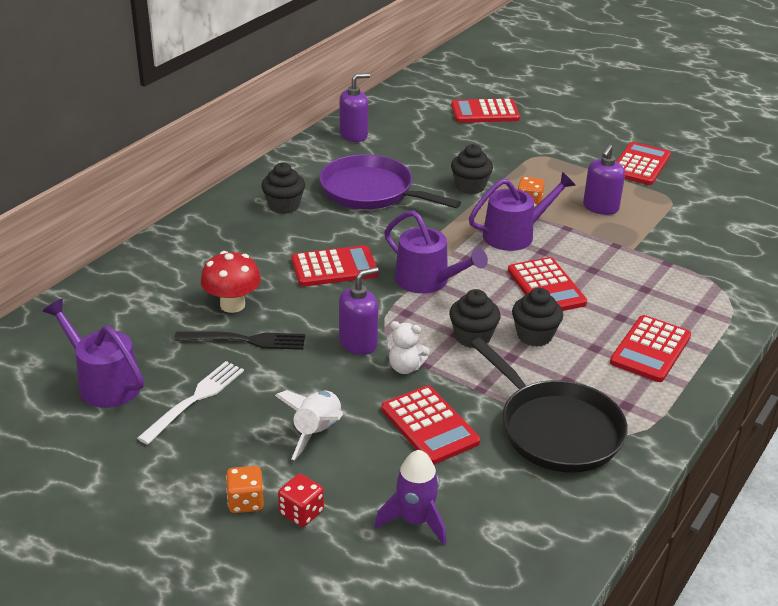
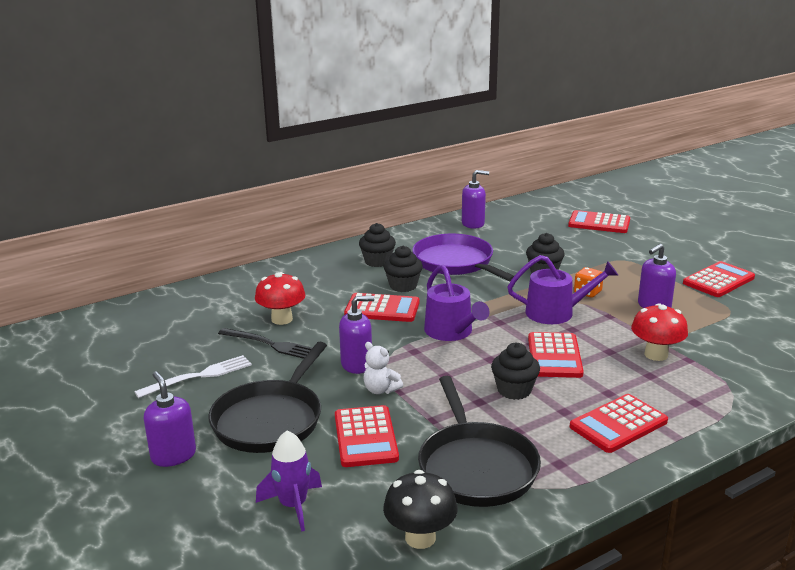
camera: 25 degrees right, 10 degrees down
(104, 383) = (146, 351): purple watering can -> none
(246, 502) = (173, 455): orange dice -> purple soap dispenser
(301, 512) = (208, 474): red dice -> none
(317, 432) = (270, 420): white rocket -> black pan
(473, 337) = (457, 380): black cupcake -> black cupcake (403, 286)
(557, 517) = (420, 538): none -> black mushroom
(636, 264) = (656, 354): none -> red mushroom

